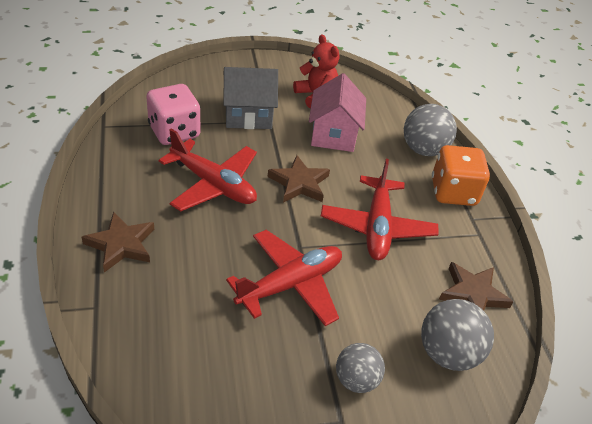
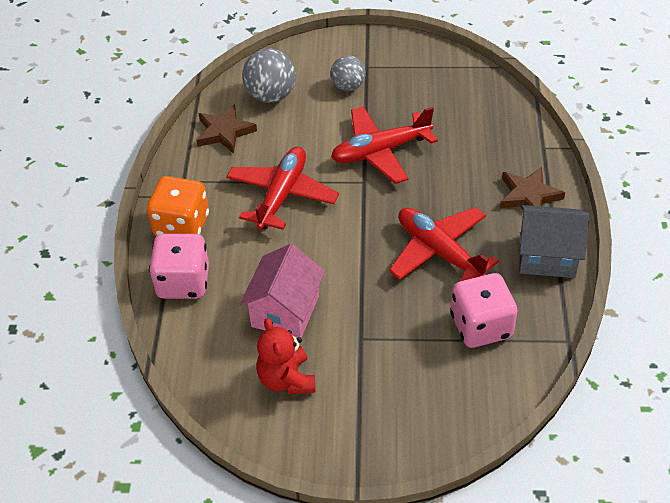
camera: 160 degrees left, 5 degrees up
(248, 115) = (386, 348): grey house -> grey house (547, 256)
(299, 183) = (346, 247): brown star -> none
(423, 150) = (183, 282): grey ball -> pink dice

